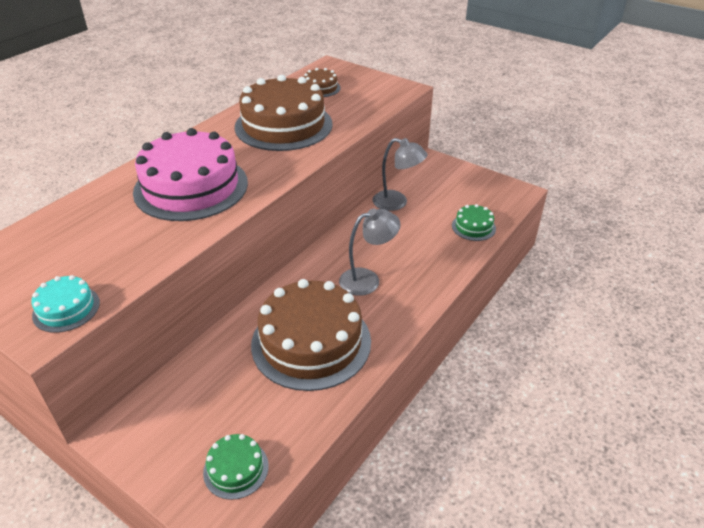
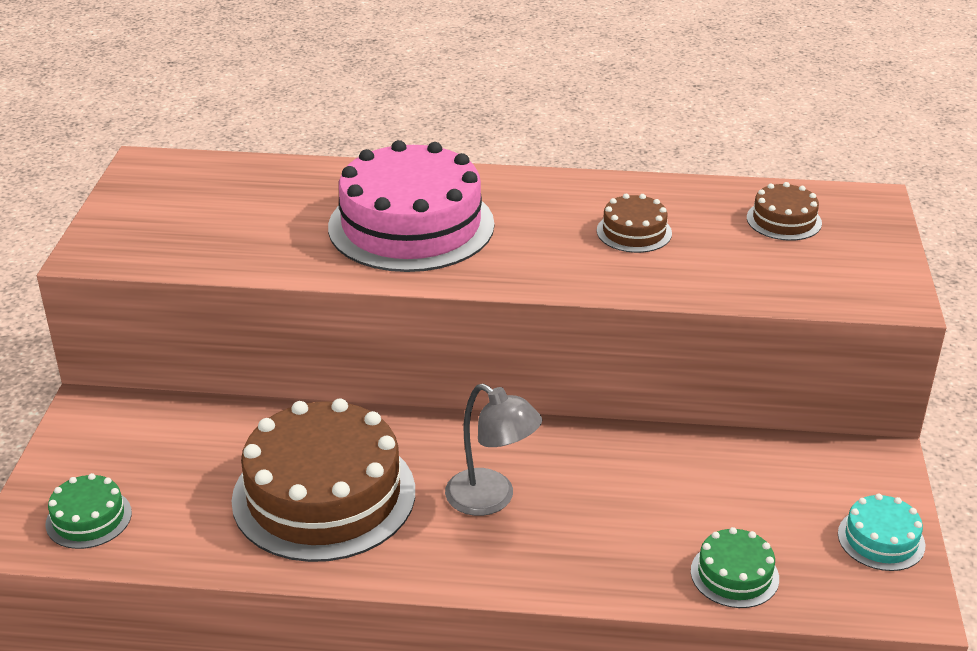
camera: 60 degrees right, 5 degrees down
(66, 309) = (135, 248): turquoise cake -> turquoise cake (881, 539)
(283, 125) = (634, 232): brown cake -> brown cake, size x0.45
(397, 203) = (709, 460): grey lamp -> none

